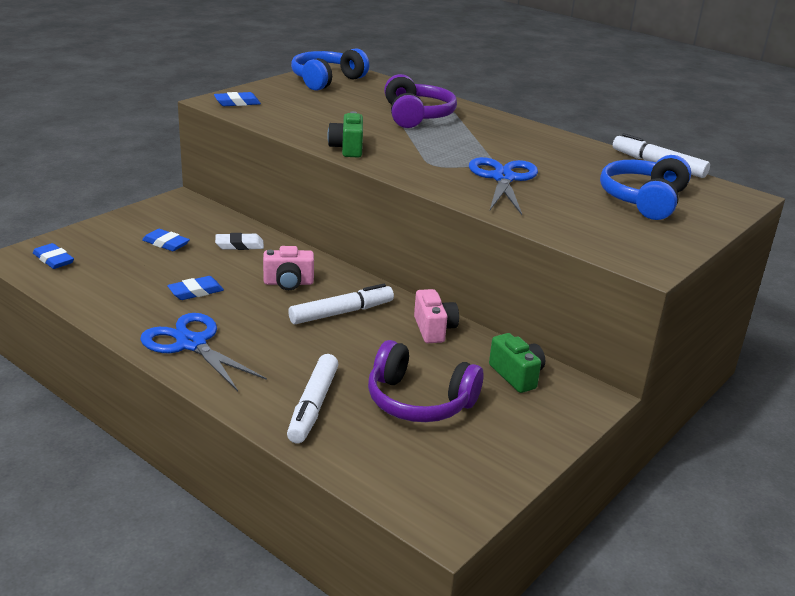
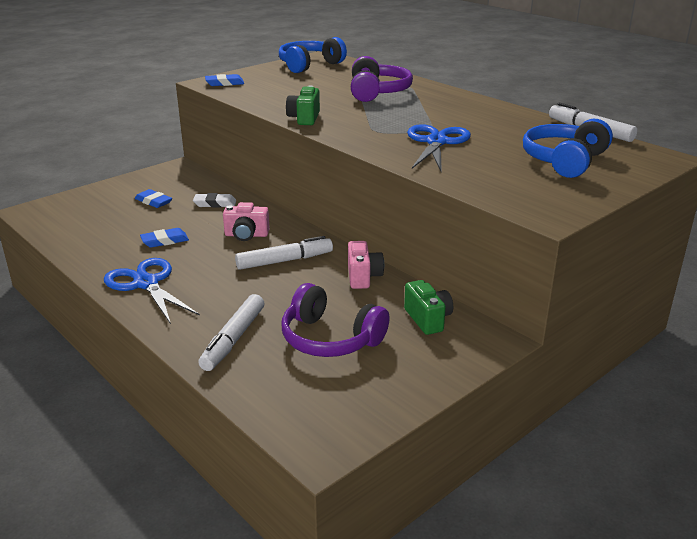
camera: 10 degrees right, 0 degrees up
(53, 260) = (57, 213): blue eraser -> none

